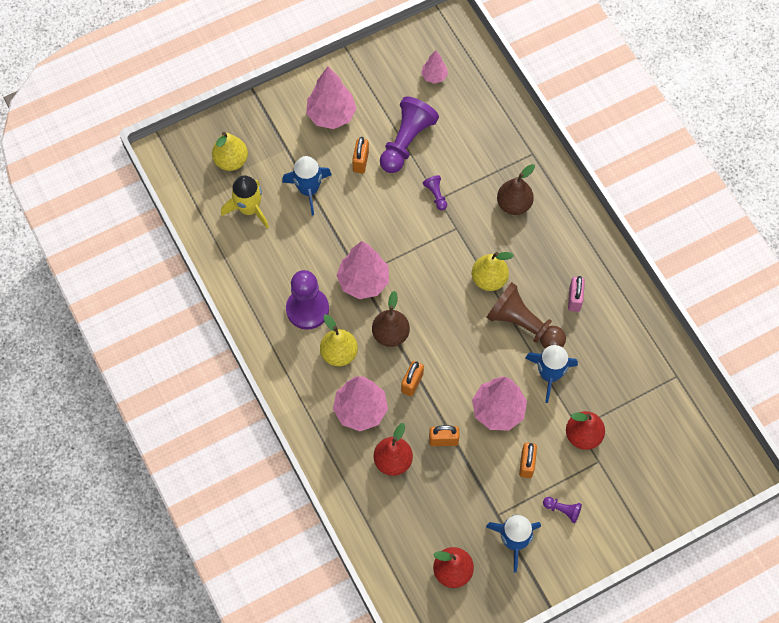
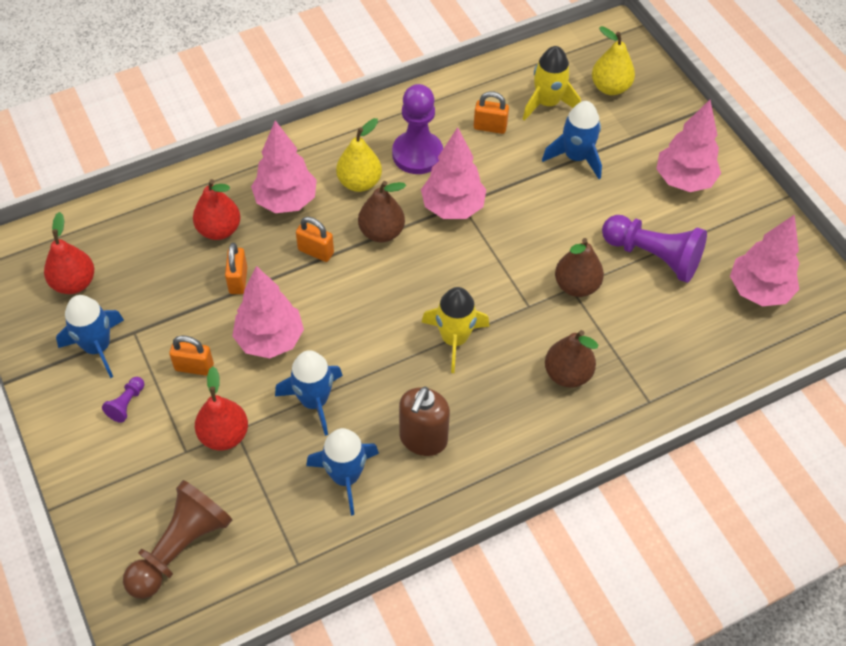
camera: 90 degrees right, 10 degrees down
(360, 162) = (619, 208): orange padlock -> orange padlock (490, 127)
(434, 76) = (758, 290): pink tree -> pink tree, size x1.85
(436, 195) = (576, 286): purple pawn -> brown pear
(489, 279) = (454, 339): yellow pear -> yellow rocket
(523, 325) = (387, 375): brown pawn -> brown pawn (180, 548)
(574, 299) = (423, 439): pink padlock -> brown soap dispenser
(608, 349) = (345, 477): none -> blue rocket

